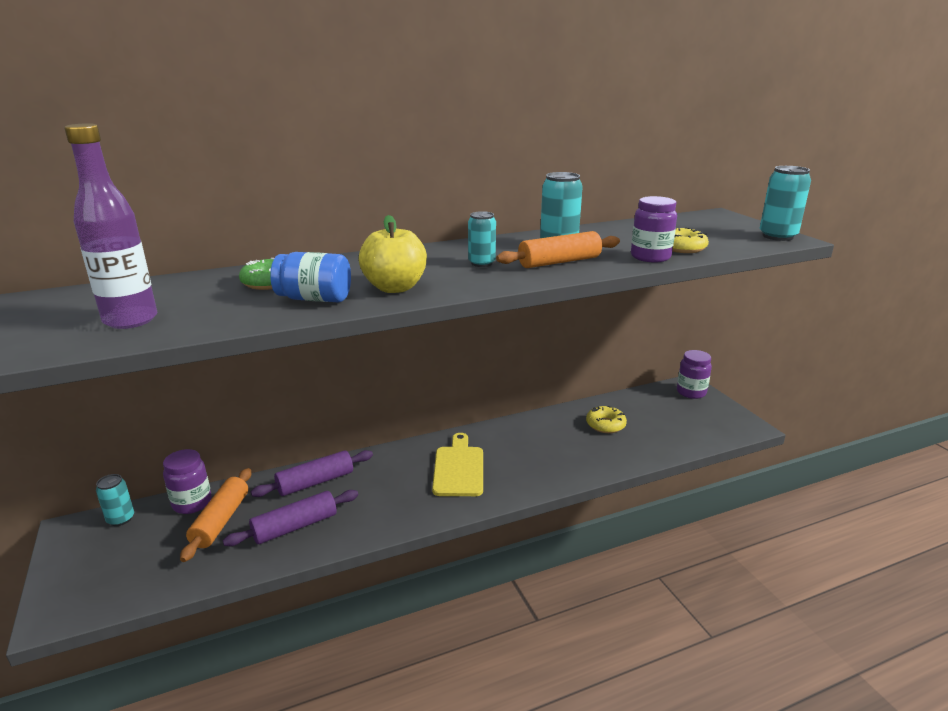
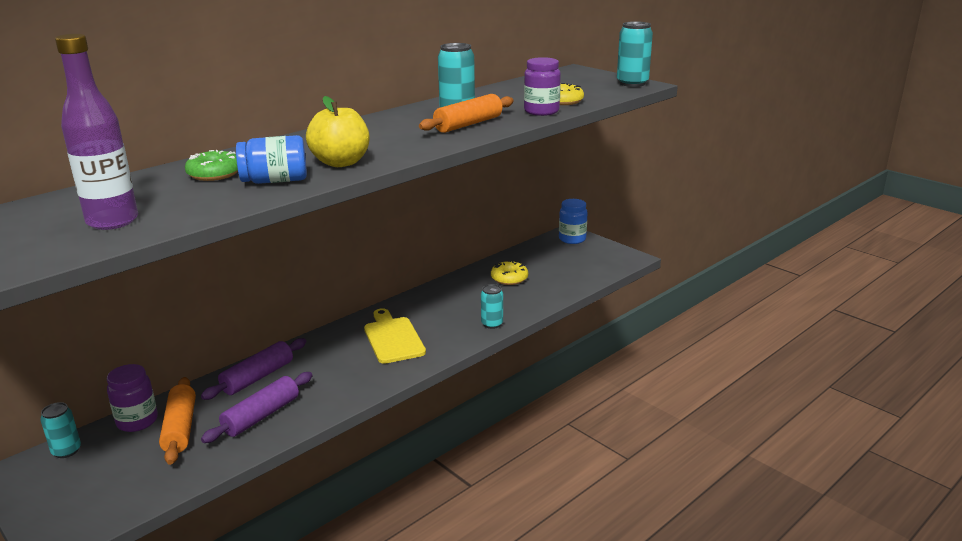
camera: 20 degrees left, 0 degrees up
(481, 263) = (401, 133): turquoise can -> turquoise can (492, 324)
(691, 392) = (572, 239): purple jar -> blue jar

